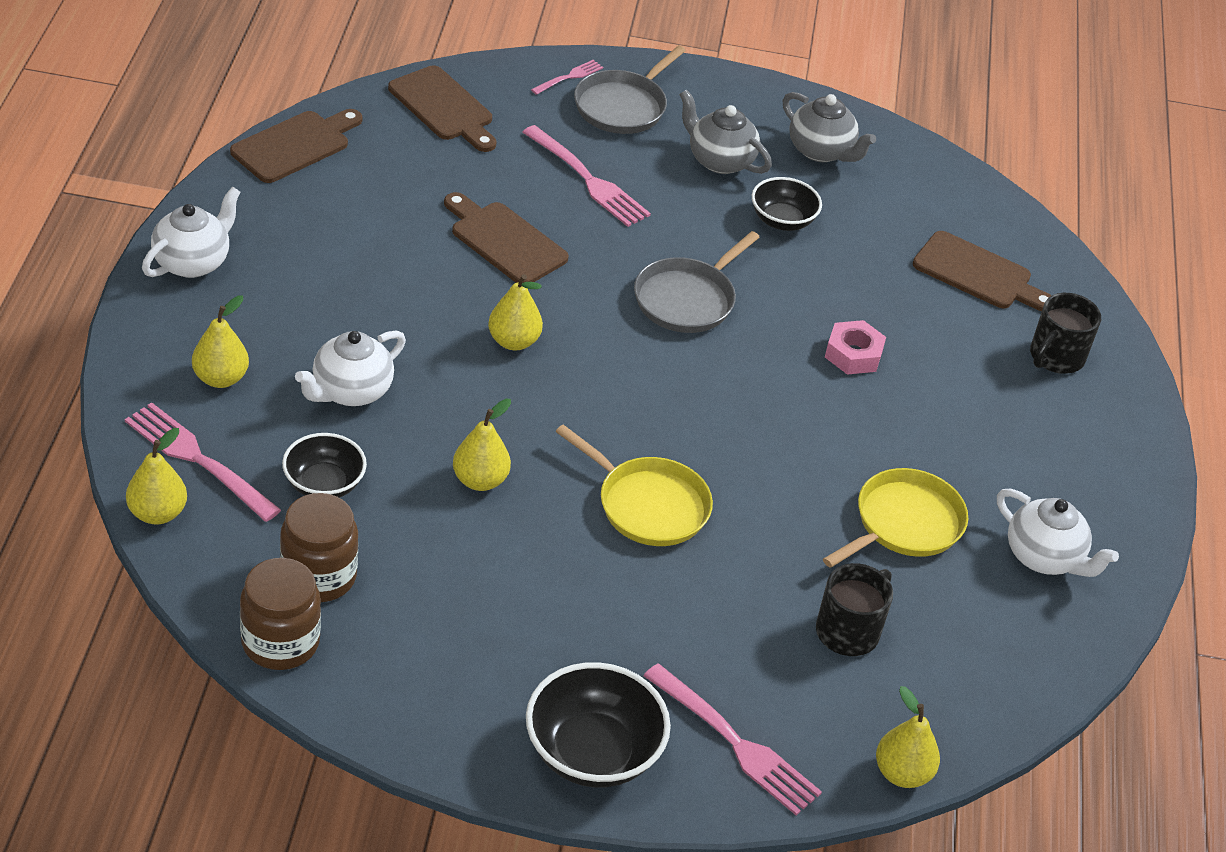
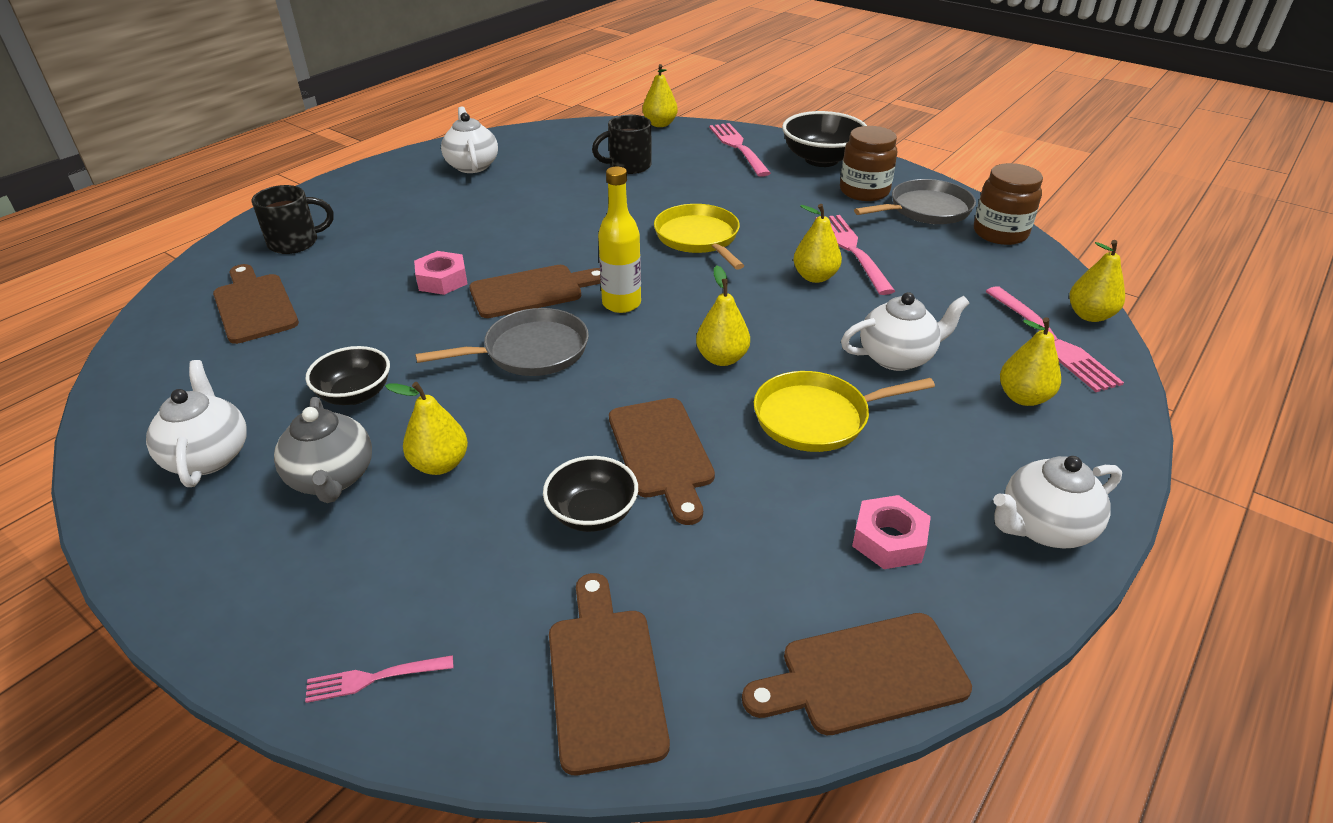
camera: 145 degrees left, 5 degrees down
(305, 223) = (889, 540): none -> pink nut
(318, 576) = (964, 256): brown jar -> brown jar (864, 191)
(324, 484) = (944, 302): black bowl -> black bowl (592, 513)
(588, 180) = (506, 498): pink fork -> pink fork (851, 250)
(622, 106) = (356, 596): grey pan -> grey pan (926, 209)
(654, 378) = (621, 304): none -> yellow bottle
(658, 189) = (440, 464): none -> yellow pear
(754, 367) = (532, 291): none -> brown cutting board
(821, 151) = (208, 456): grey teapot -> white teapot
(904, 523) = (535, 194): yellow pan -> yellow pan (816, 418)

